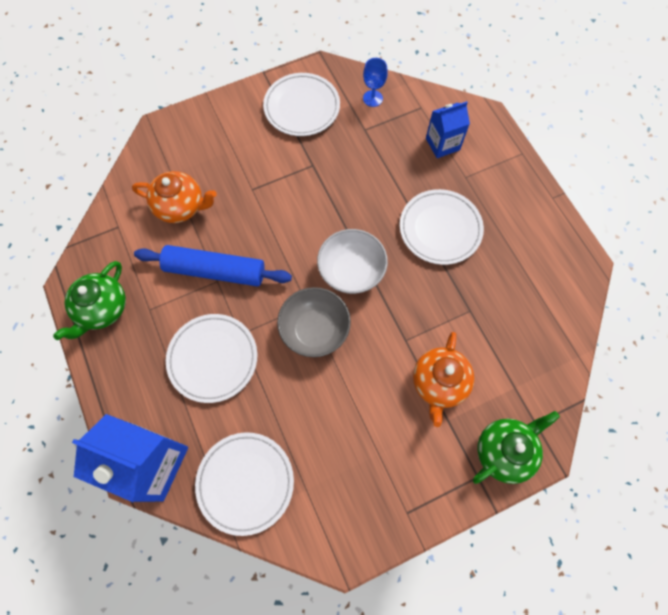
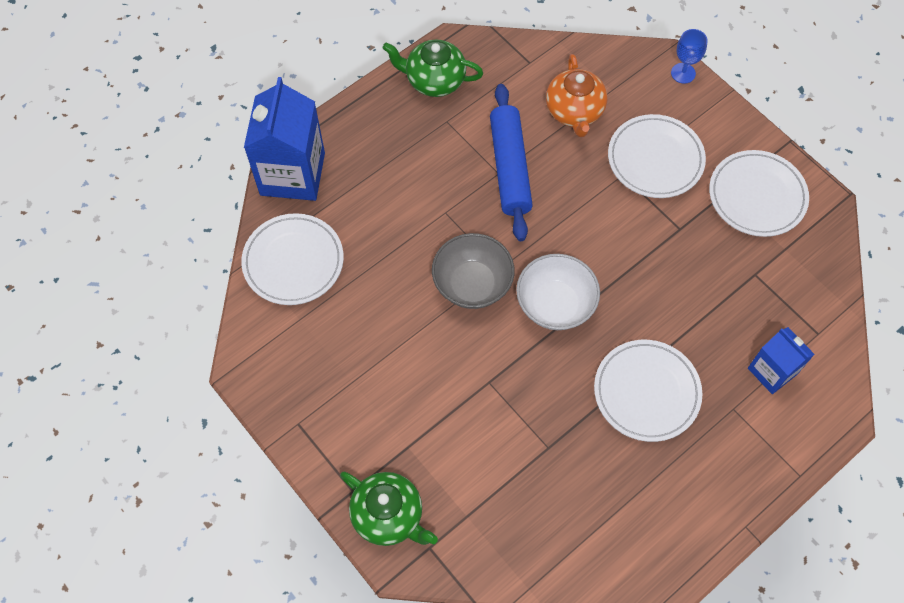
camera: 75 degrees right, 5 degrees down
(213, 358) = (411, 195): white plate -> white plate (655, 159)
(372, 98) = (806, 273): blue goblet -> blue goblet (683, 73)
(439, 383) = (448, 429): orange teapot -> none

